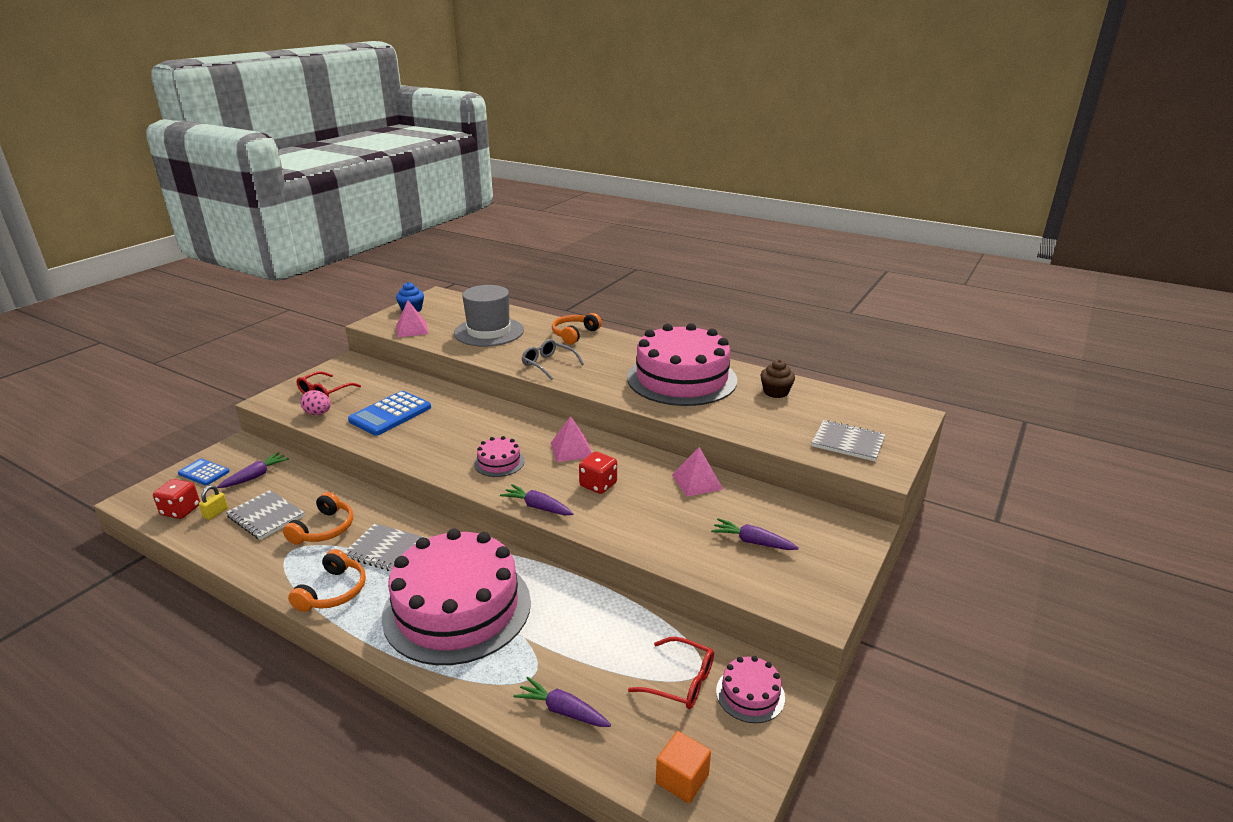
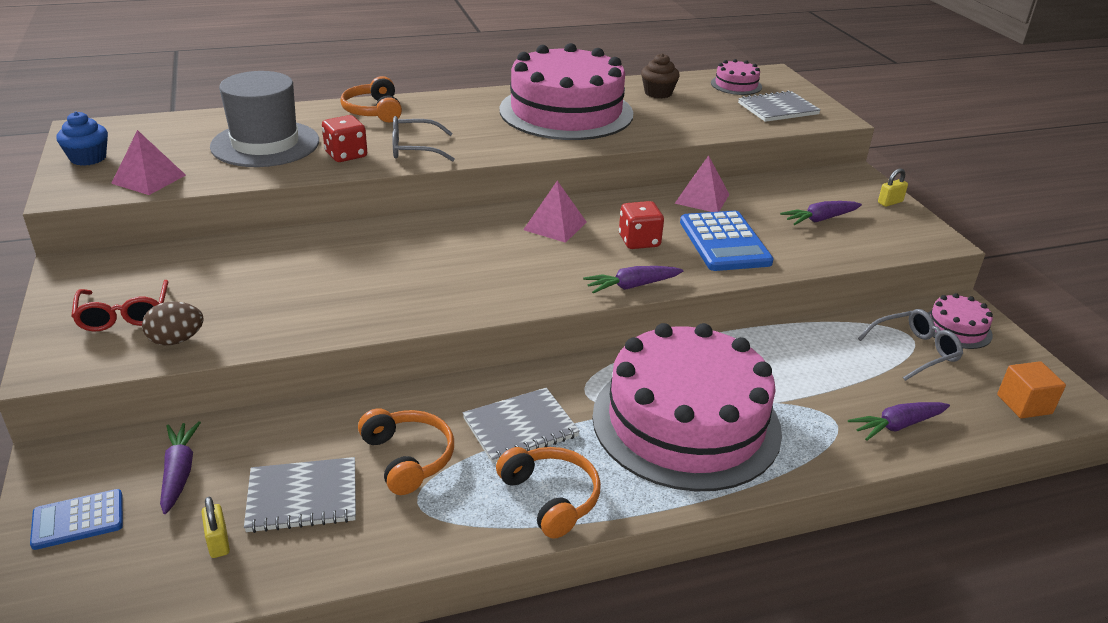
camera: 50 degrees left, 5 degrees up
(181, 510) = (152, 577): red dice -> red dice (346, 155)
(318, 413) = (176, 340): pink egg -> brown egg
(390, 414) = (283, 291): blue calculator -> blue calculator (724, 242)
(499, 462) = (515, 271): pink cake -> pink cake (736, 85)
(681, 681) = (914, 351): red glasses -> grey glasses
(843, 564) = (890, 202): none -> yellow padlock

